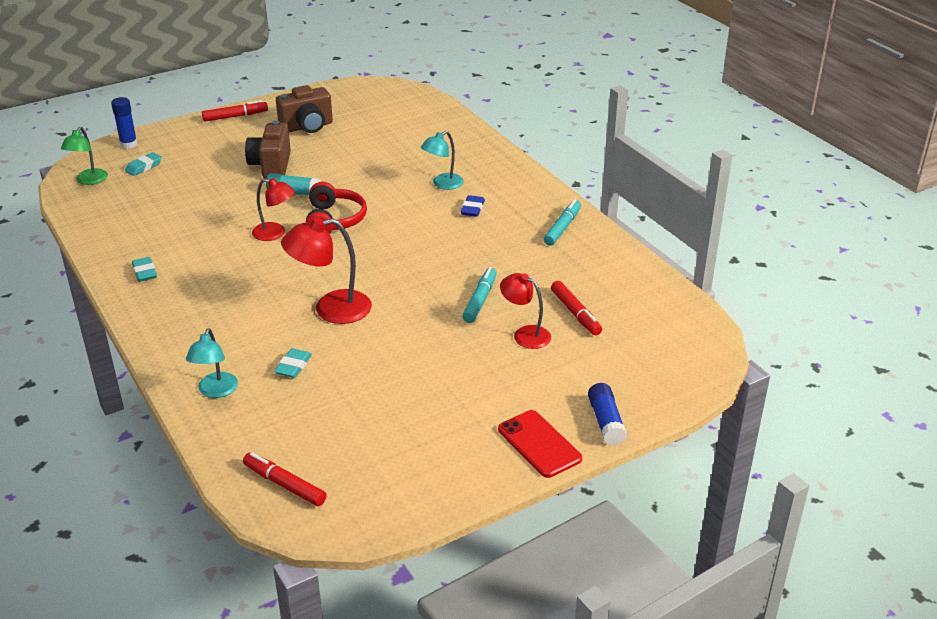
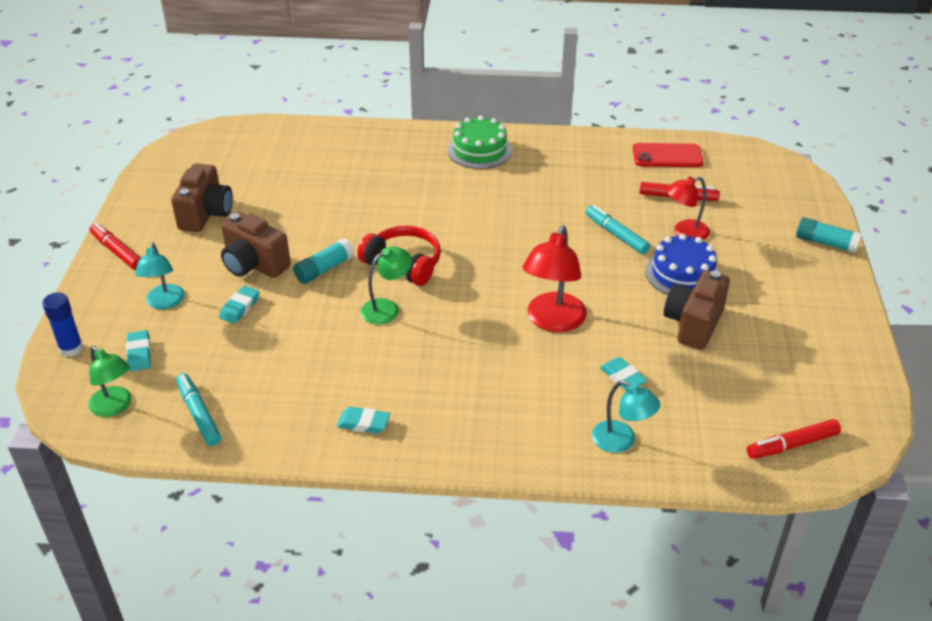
camera: 55 degrees left, 5 degrees up
(221, 180) = (240, 307): none -> turquoise eraser
(235, 116) = (117, 251): red marker -> red marker turned 60 degrees counterclockwise
(275, 233) = (387, 308): red lamp -> green lamp
(397, 380) = (693, 324): none -> brown camera
(442, 184) = (414, 180): turquoise lamp -> turquoise lamp (164, 303)
(462, 352) = (682, 274): none -> blue cake
(472, 209) = (473, 181): blue eraser -> none
(519, 195) = (479, 150): none -> green cake
(539, 444) = (830, 285): red phone -> red phone (667, 156)
(562, 227) = (551, 151): turquoise marker -> turquoise marker (199, 414)
(606, 422) = (825, 243): blue glue stick -> turquoise glue stick

